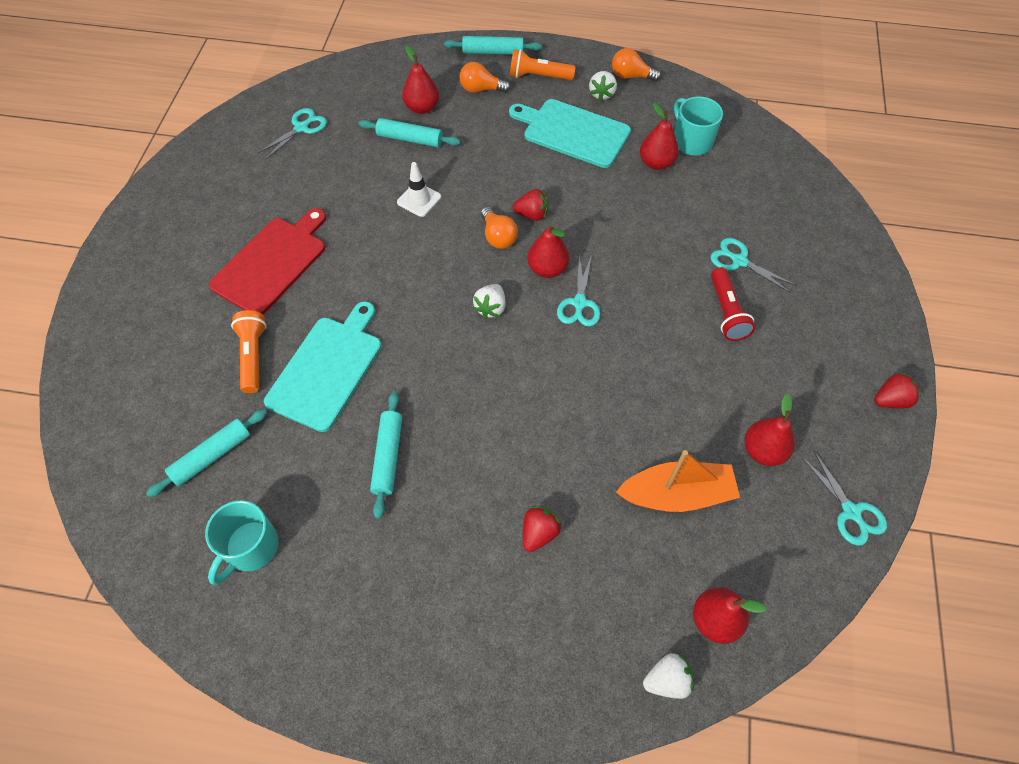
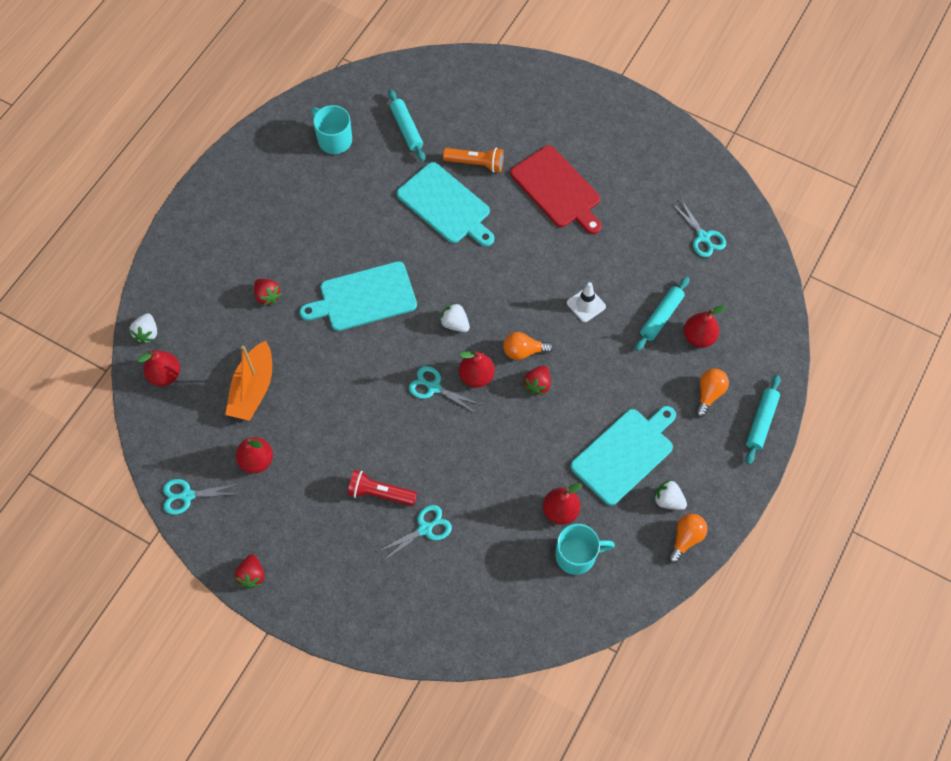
camera: 110 degrees right, 5 degrees up
(388, 457) = (361, 225): turquoise rolling pin -> none
(494, 414) = (364, 297): none -> turquoise cutting board
(539, 76) = (712, 452): orange flashlight -> none

